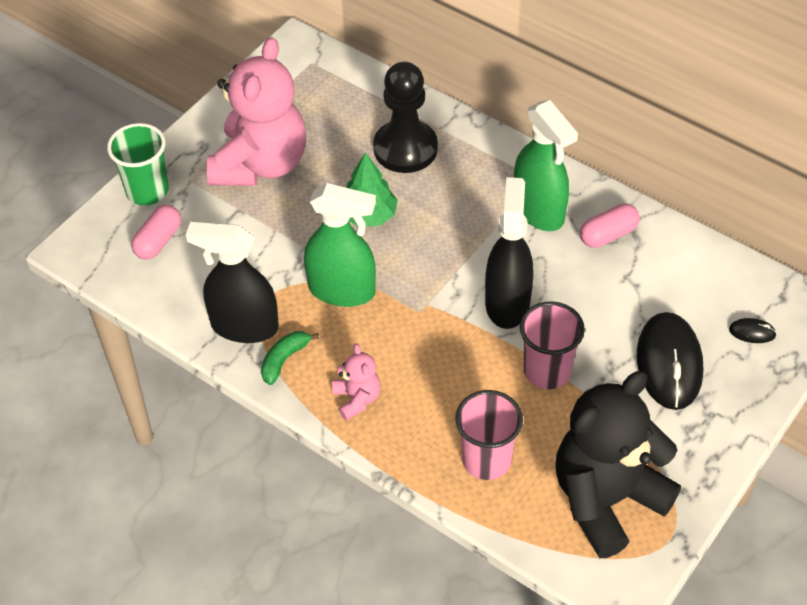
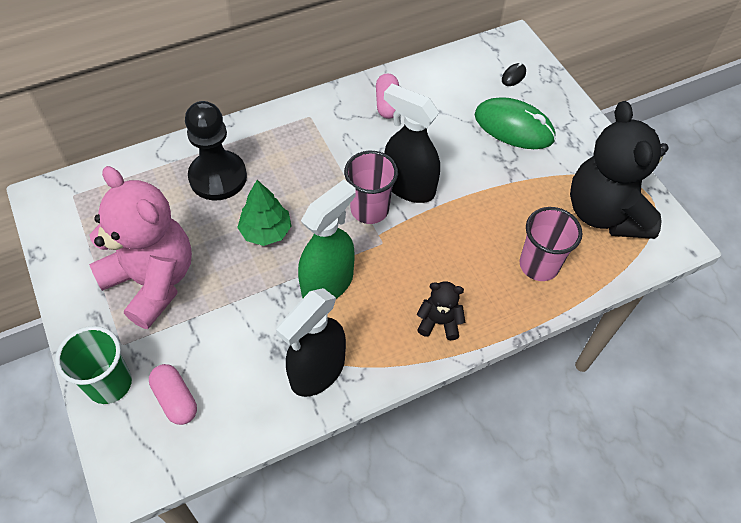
camera: 65 degrees left, 5 degrees up
(284, 360) = (371, 356): green banana -> none
(357, 399) = (439, 322): pink teddy bear -> black teddy bear
(539, 211) = (339, 129): green spray bottle -> none
(547, 371) = (482, 193): pink cup -> pink cup (369, 209)
(669, 363) = (514, 127): black mouse -> green mouse

